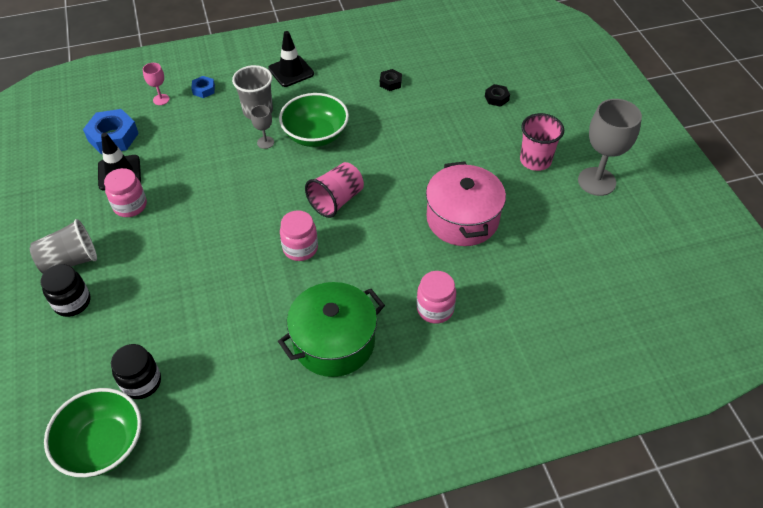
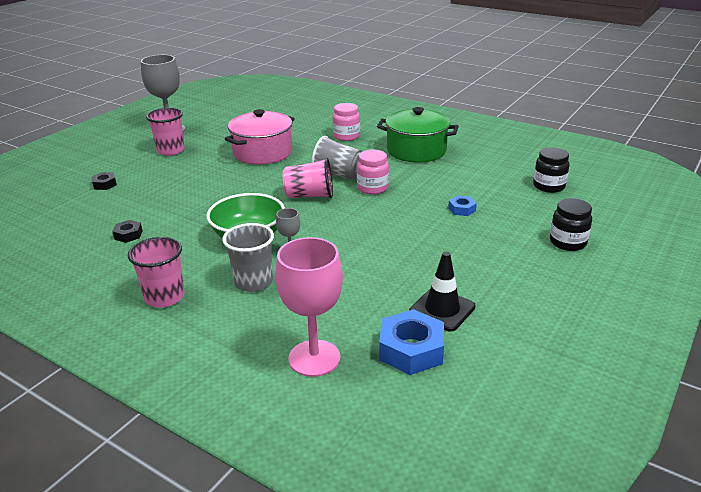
camera: 130 degrees left, 20 degrees down
(70, 261) = (550, 268): grey cup -> grey cup (338, 174)
(103, 445) = (594, 177): green bowl -> none
(130, 206) = (460, 277): pink jar -> none
(161, 99) = (314, 358): pink goblet -> pink goblet, size x2.10
(204, 90) = (261, 337): blue nut -> blue nut (462, 209)
(291, 71) = (164, 297): black traffic cone -> pink cup

